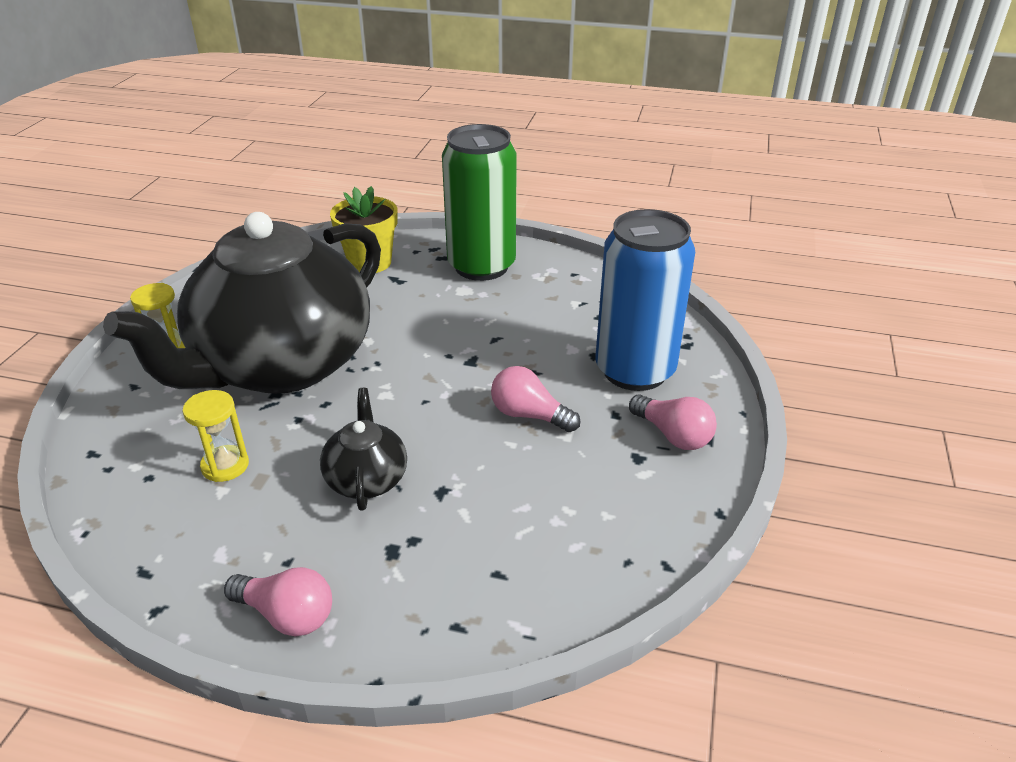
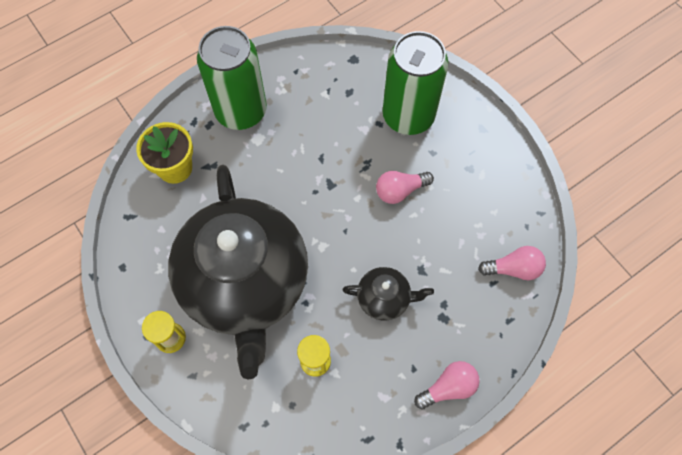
camera: 50 degrees left, 30 degrees up
(366, 479) = (384, 298): black teapot -> black teapot turned 150 degrees clockwise
(634, 370) = (408, 116): blue can -> green can
(673, 435) = (468, 141): pink light bulb -> pink light bulb (513, 268)

